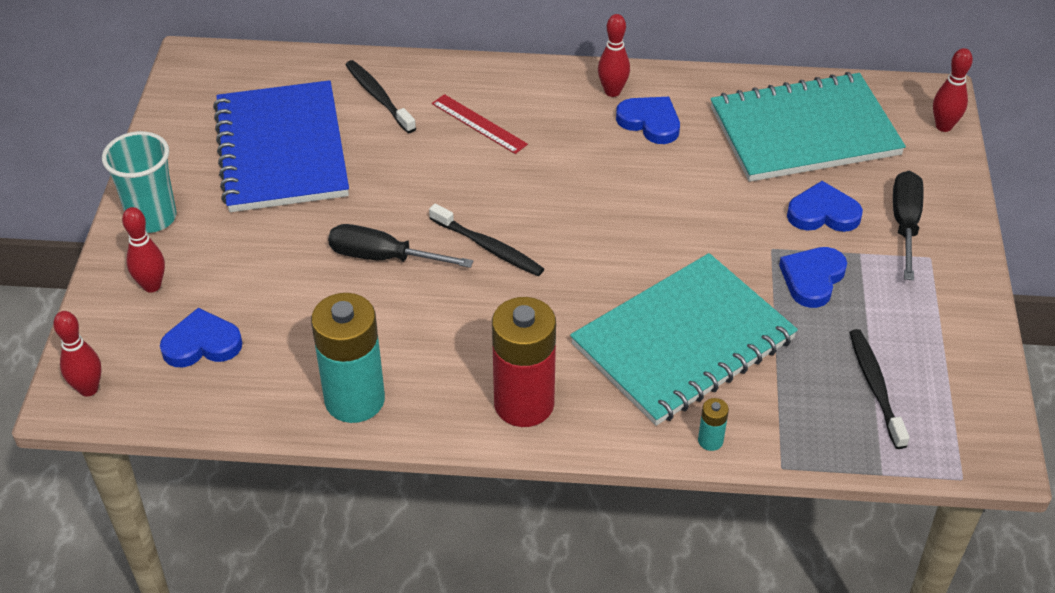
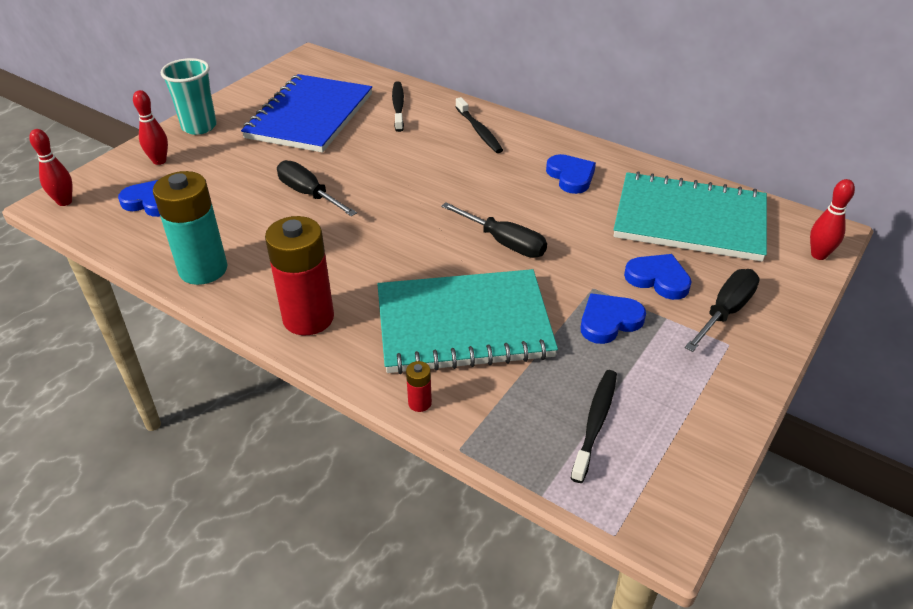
camera: 30 degrees right, 5 degrees down
(479, 124) = (448, 140): red ruler -> none
(488, 247) = (382, 212): black toothbrush -> black toothbrush (479, 131)
(612, 91) = (560, 150): red bowling pin -> none
(648, 232) = (505, 243): none -> black screwdriver
(710, 441) = (420, 403): turquoise battery -> red battery

